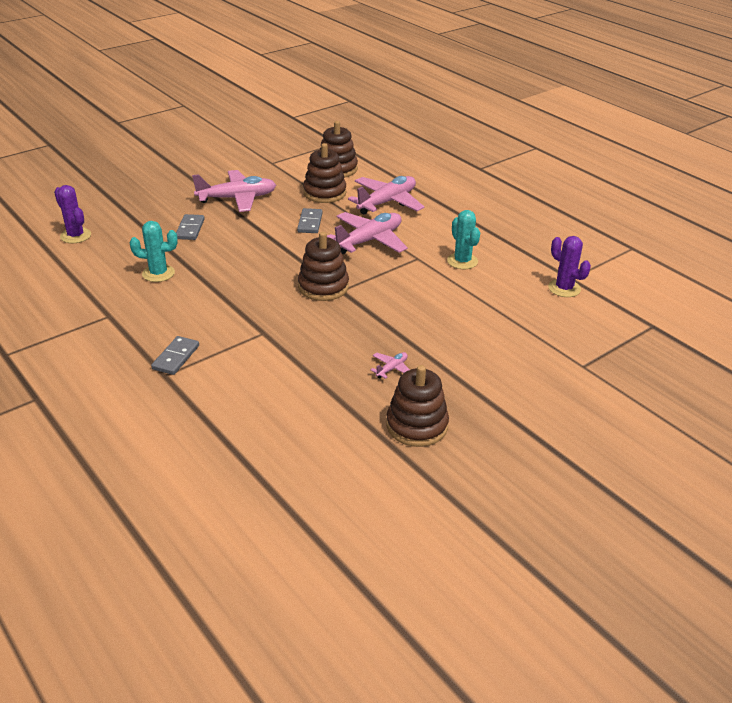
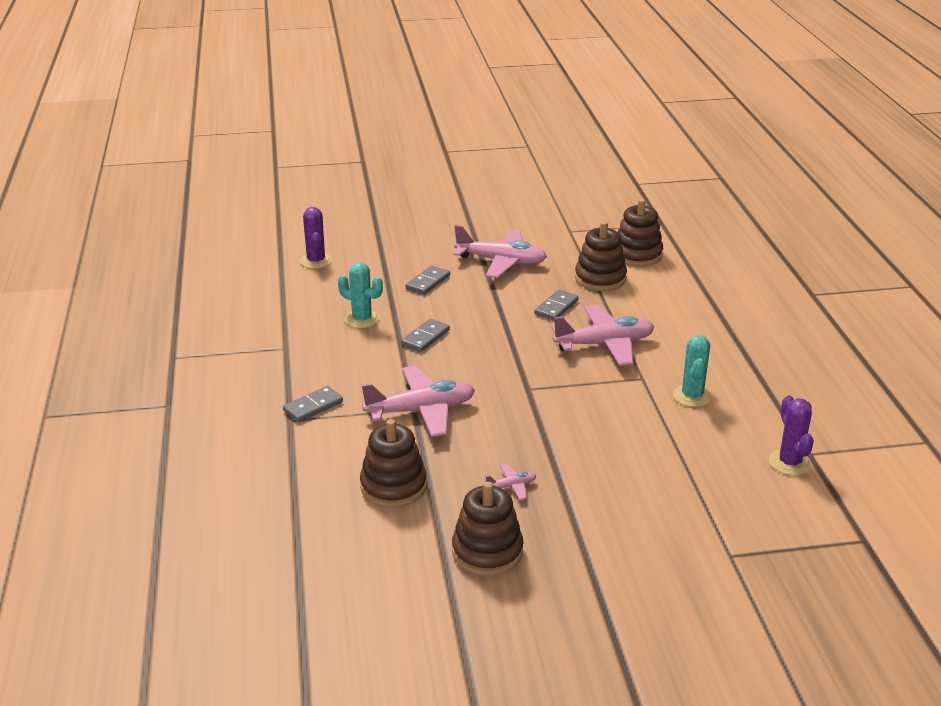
camera: 30 degrees right, 5 degrees down
(225, 273) = (425, 337): none -> grey domino
(323, 287) = (512, 380): brown stacking toy -> brown stacking toy (393, 486)
(387, 202) = (662, 306): pink plane -> pink plane (421, 410)

